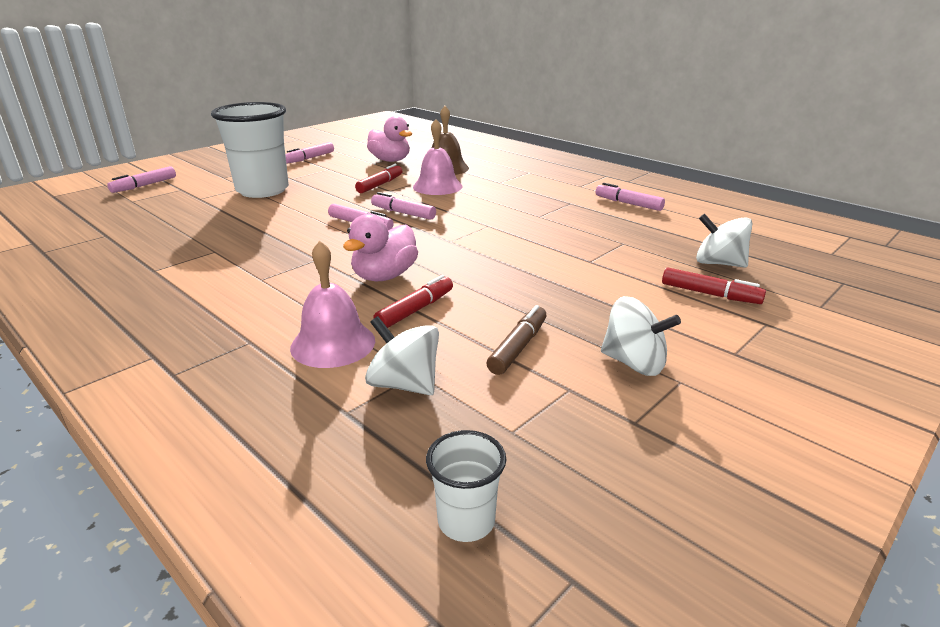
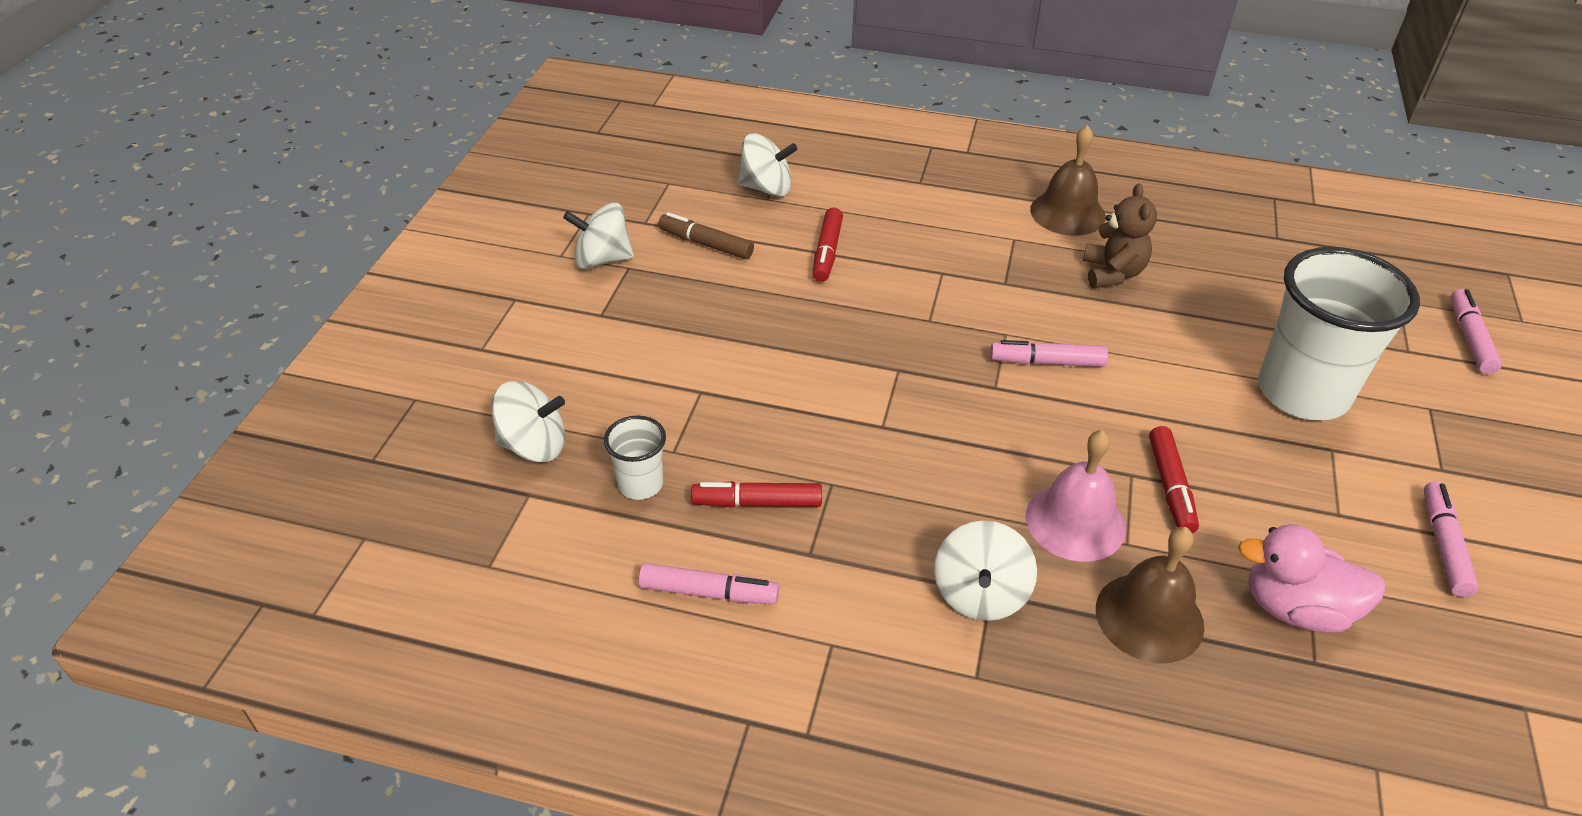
camera: 150 degrees right, 15 degrees up
(190, 282) = (1067, 213): none -> brown bell
(242, 245) = (1112, 273): none -> brown teddy bear
(333, 344) = (855, 200): pink bell -> none
(384, 276) = (904, 283): pink duck -> none
(403, 213) = (1028, 411): pink marker -> none
(466, 521) = (663, 136): white cup -> white cup (640, 484)
(505, 182) = (980, 594): none -> white spinning top
(518, 347) = (706, 244): brown marker -> brown marker turned 120 degrees clockwise
(710, 294) = (542, 376): red marker -> red marker (757, 503)

